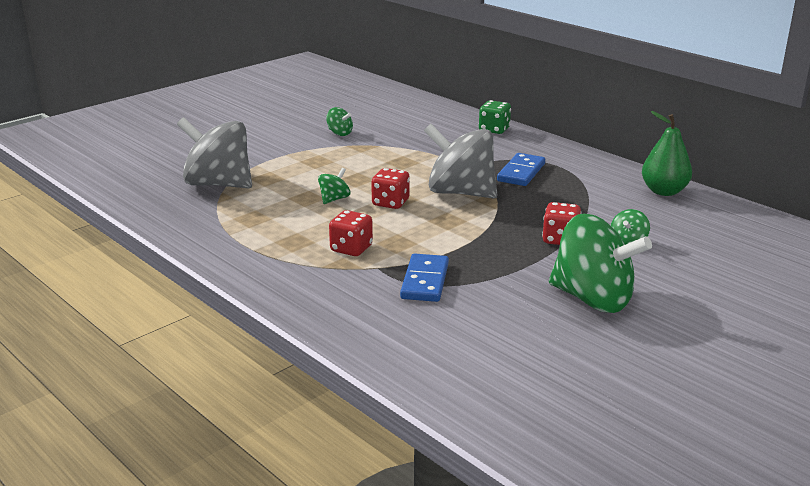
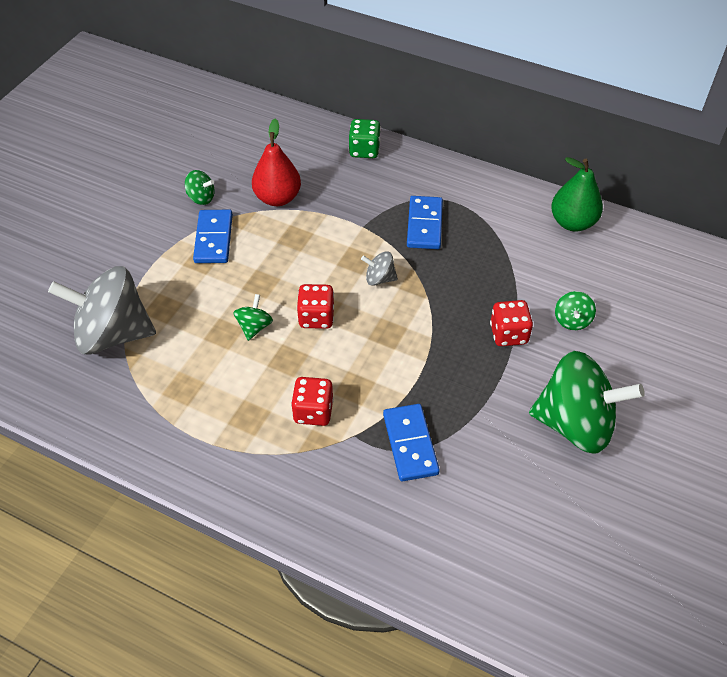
camera: 20 degrees left, 25 degrees up
(334, 153) = (214, 239): none -> blue domino
(402, 142) = (278, 198): none -> red pear
(460, 193) = (379, 278): grey spinning top -> grey spinning top, size x0.43

